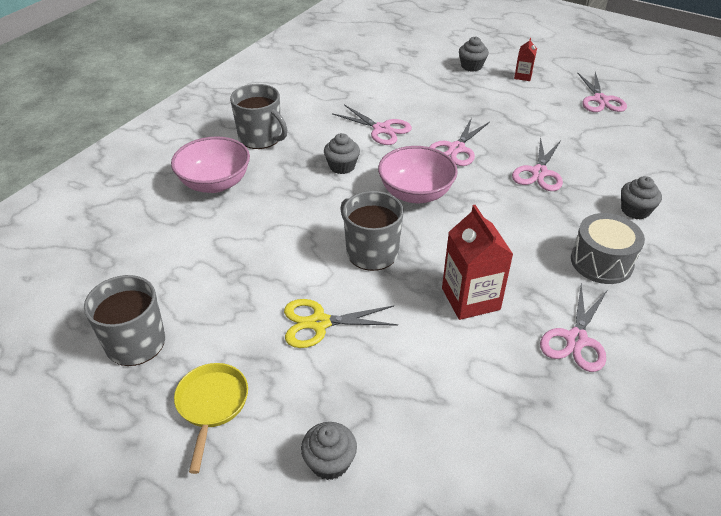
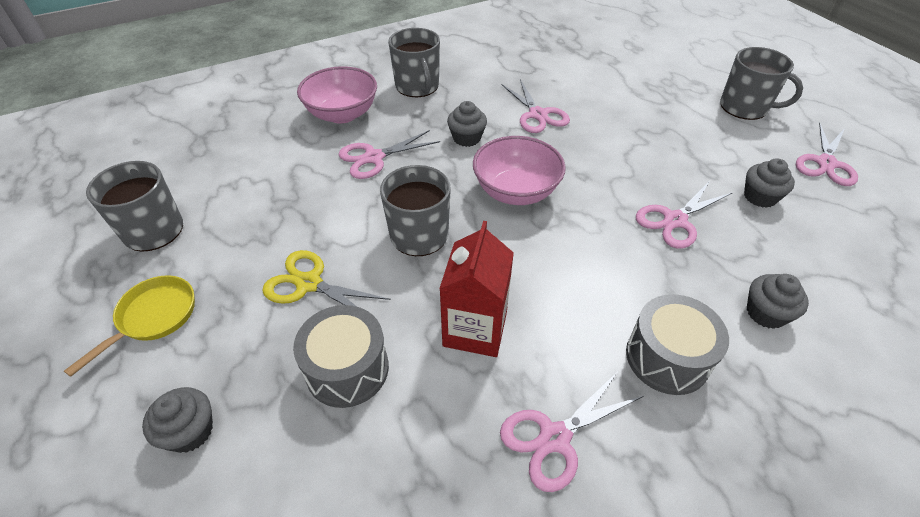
camera: 30 degrees right, 5 degrees up
(406, 365) = (347, 369): none -> grey drum
(456, 149) = (599, 160): pink scissors -> pink scissors (373, 158)
(471, 66) = (691, 80): grey cupcake -> grey cupcake (760, 197)
(523, 76) = (745, 107): red carton -> grey mug

